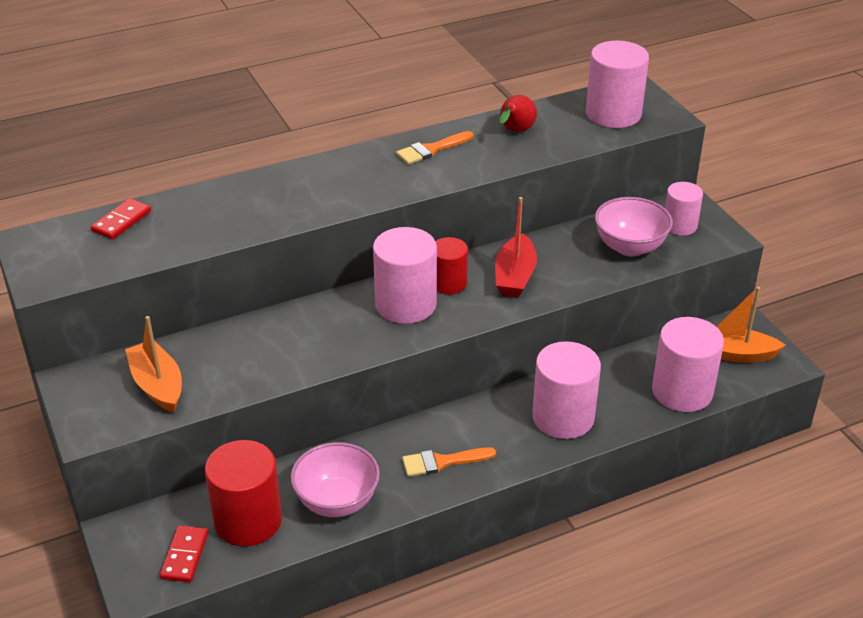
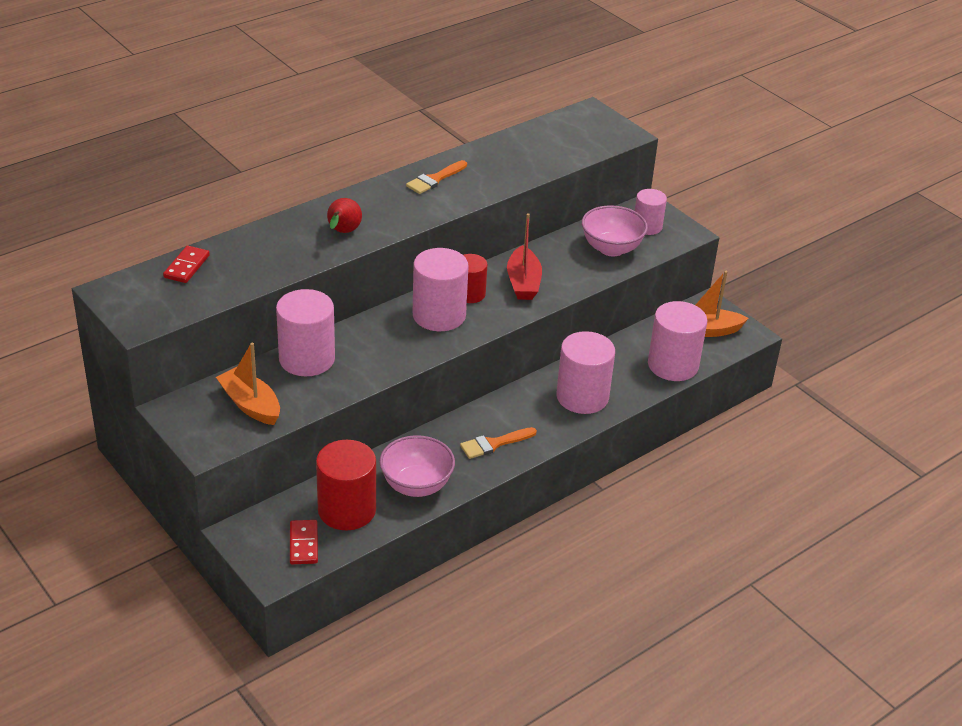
camera: 15 degrees left, 0 degrees up
(515, 131) = (501, 157): red pear -> red pear (343, 232)
(613, 114) = (579, 135): pink cylinder -> pink cylinder (307, 359)

